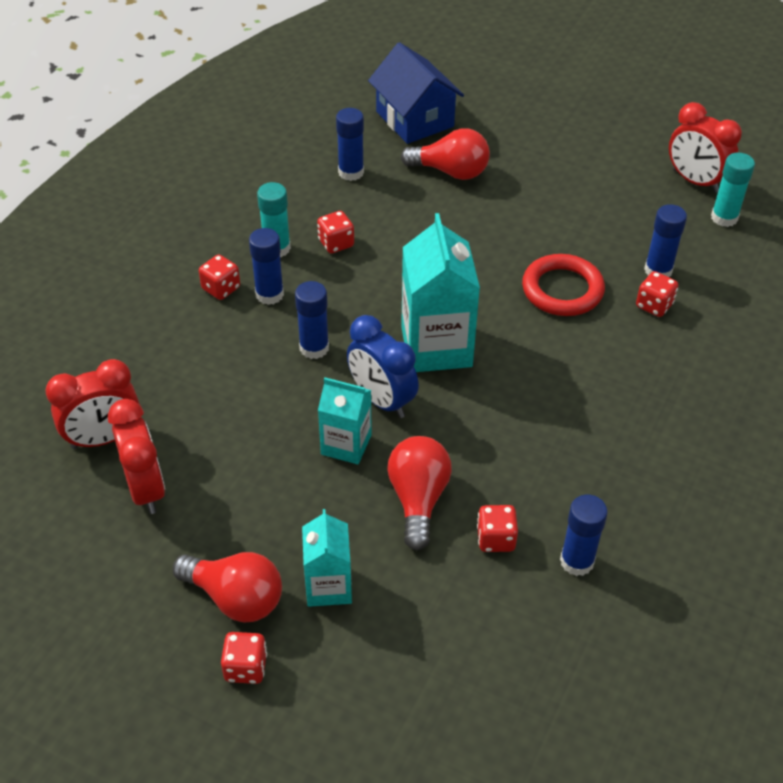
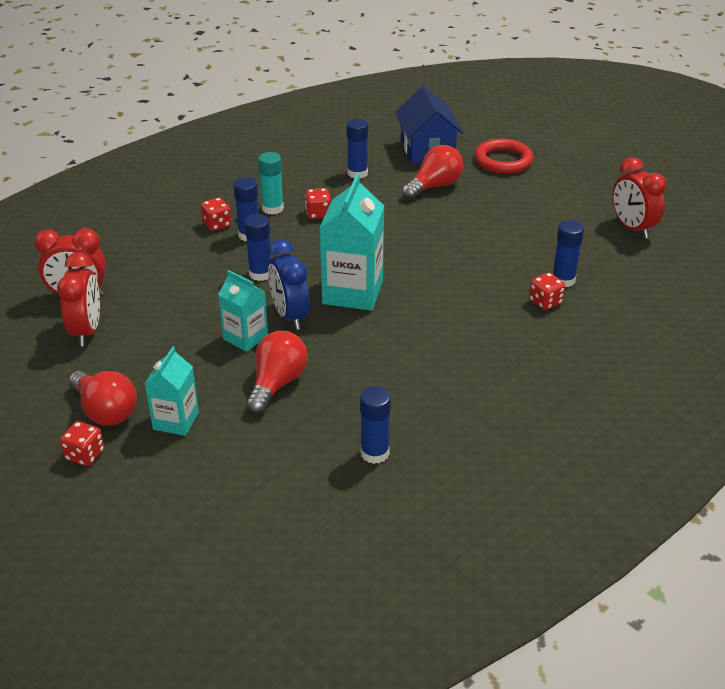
camera: 20 degrees right, 10 degrees down
(451, 172) = (434, 186): red light bulb -> red light bulb turned 75 degrees counterclockwise
(496, 539) = (320, 423): red dice -> none
(562, 290) = (475, 277): red ring -> red ring (503, 161)
(724, 218) = (642, 257): turquoise glue stick -> none

